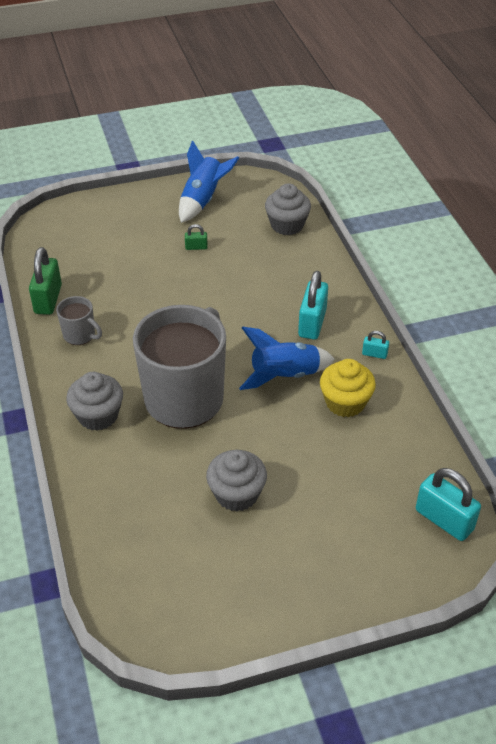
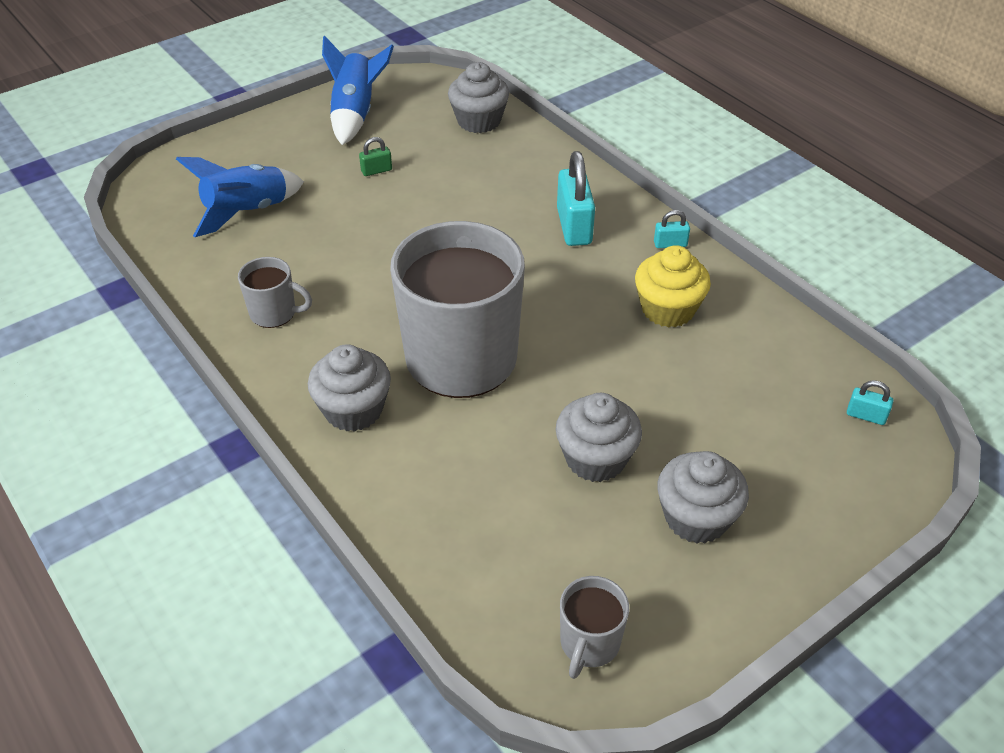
camera: 20 degrees left, 0 degrees up
(48, 299) = (205, 279): green padlock -> none
(167, 613) = (589, 644): none -> grey mug
(282, 554) = (696, 518): none -> grey cupcake
(284, 375) = (575, 296): blue rocket -> blue rocket (247, 212)
(444, 520) = (866, 416): turquoise padlock -> turquoise padlock, size x0.49

